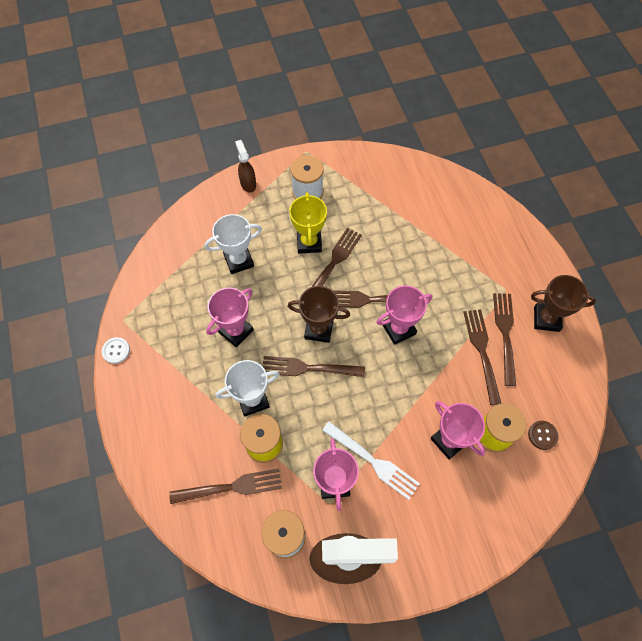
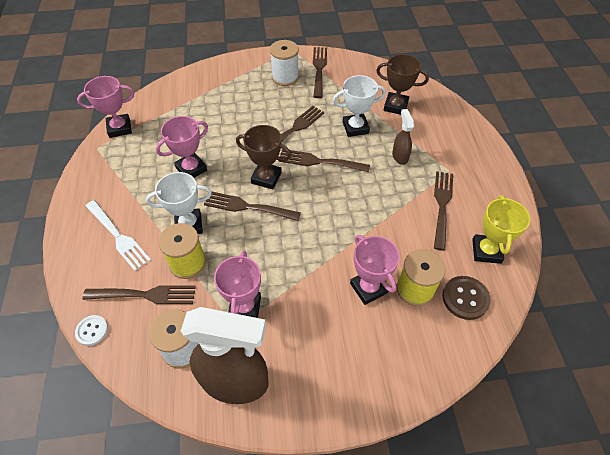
camera: 10 degrees right, 10 degrees down
(116, 351) = (82, 169): white button -> white button (92, 330)
(239, 261) = (211, 118): white trophy -> white trophy (355, 128)
(248, 183) = (236, 66): brown spray bottle -> brown spray bottle (400, 156)
(309, 242) = (276, 112): yellow trophy -> yellow trophy (486, 251)
(372, 461) = (287, 294): white fork -> white fork (117, 236)
(399, 329) = (340, 188): pink trophy -> pink trophy (119, 128)
(482, 352) = (416, 217): brown fork -> brown fork (319, 70)
(542, 435) = (465, 298): brown button -> brown button, size x1.54
(546, 319) = (485, 199): brown trophy -> brown trophy (395, 106)

